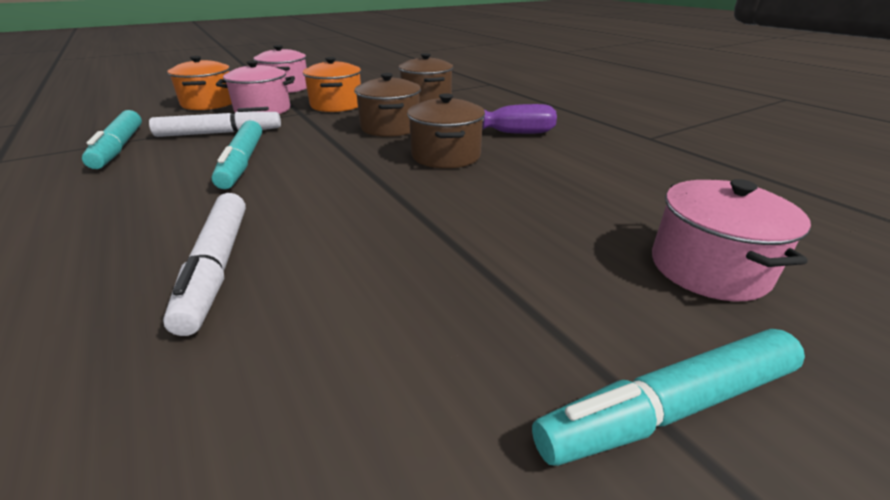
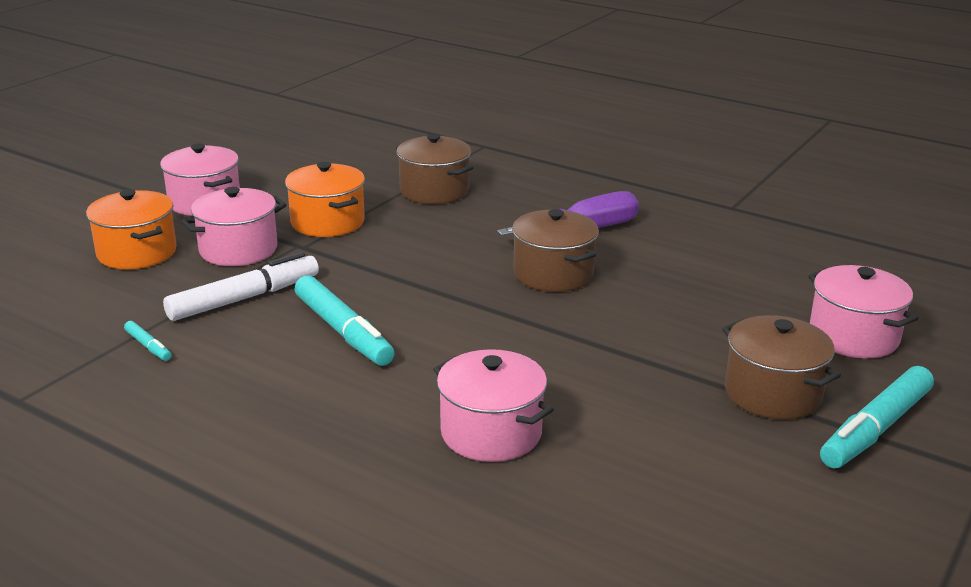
camera: 25 degrees left, 5 degrees down
(119, 148) = (148, 346): turquoise marker -> turquoise marker, size x0.46
(217, 267) = (491, 433): white marker -> pink pot
(390, 127) = (445, 246): brown pot -> brown pot (772, 394)

